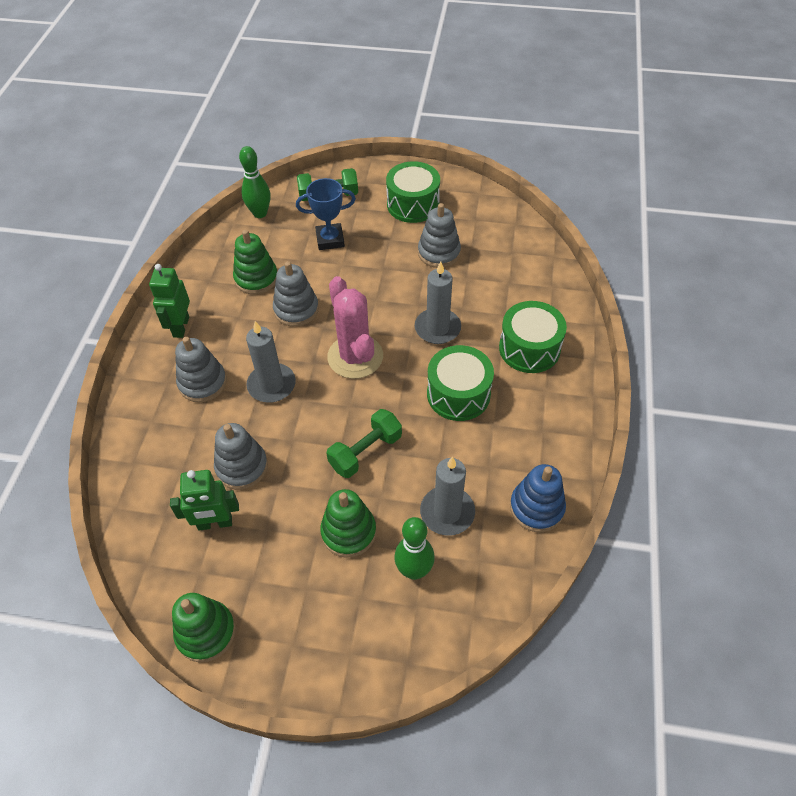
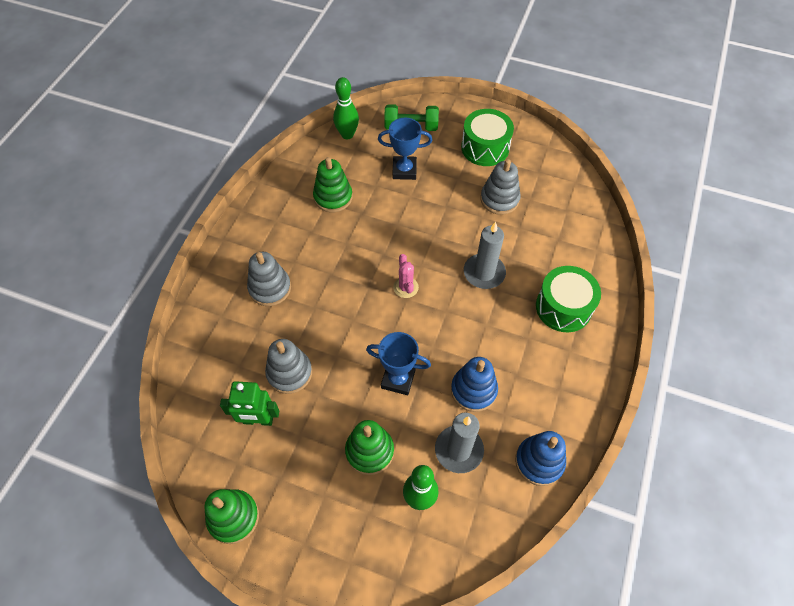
camera: 10 degrees right, 5 degrees up
(181, 327) = (260, 232): green robot -> none
(271, 385) = (328, 301): grey candle -> none
(296, 309) = (362, 233): grey stacking toy -> none
(355, 357) = (405, 287): pink cactus -> pink cactus, size x0.51
(365, 452) = (398, 379): green dumbbell -> blue trophy
(450, 448) = (473, 390): none -> blue stacking toy
(458, 394) = (490, 340): green drum -> none

